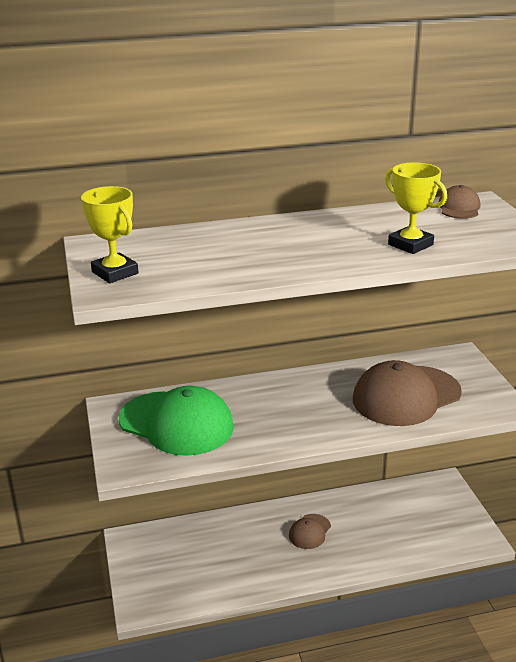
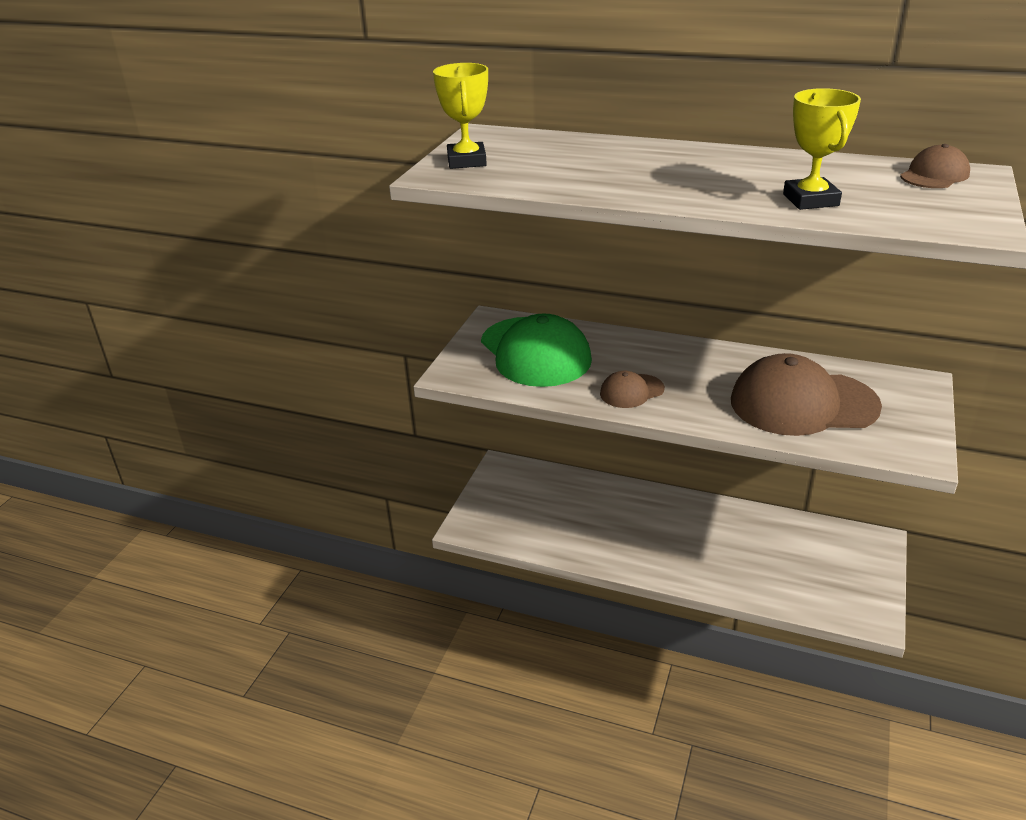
camera: 35 degrees right, 5 degrees up
(309, 532) = (678, 529): brown cap -> brown cap (631, 391)

